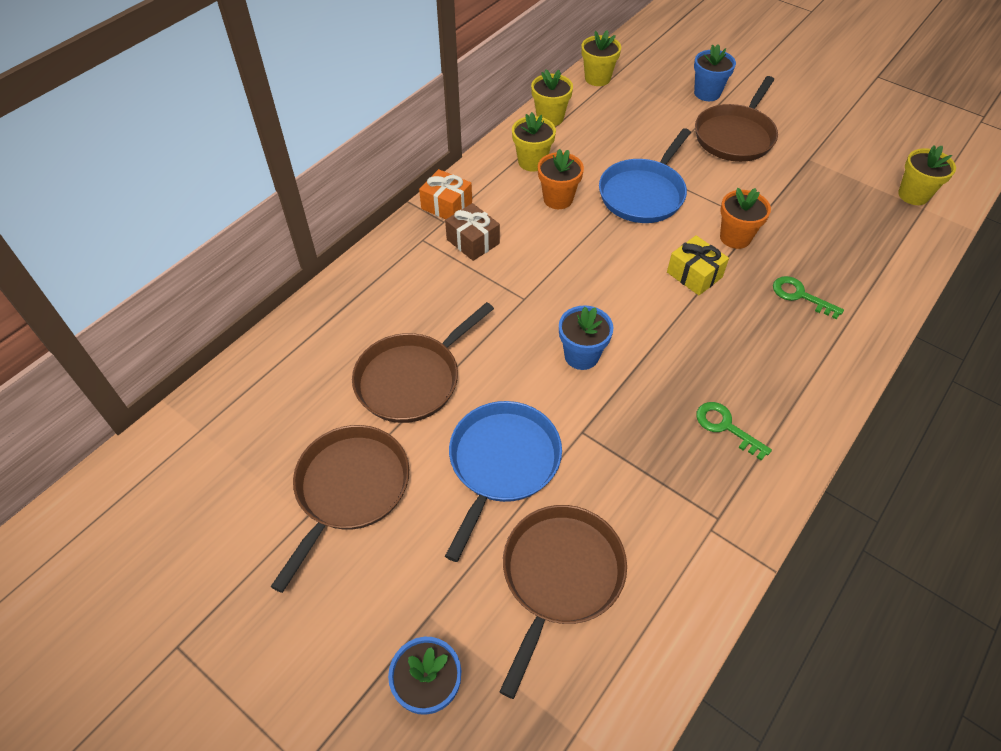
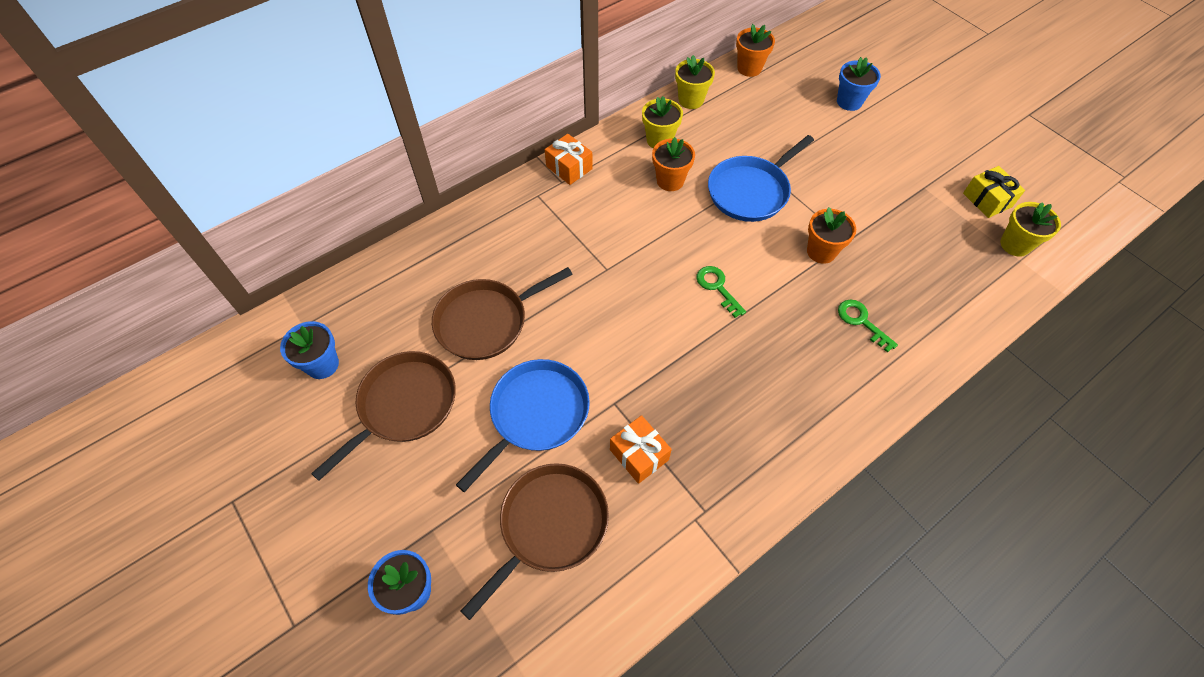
camera: 15 degrees right, 5 degrees up
(473, 241) = (580, 206): brown gift -> none
(581, 356) = (638, 333): blue flower pot -> blue flower pot (322, 364)
(597, 78) = (749, 68): yellow flower pot -> orange flower pot
(628, 478) = (639, 455): none -> orange gift
(694, 275) = (769, 280): yellow gift -> yellow gift (987, 200)
(725, 427) = (743, 430): green key -> green key (717, 287)
(735, 136) = (860, 150): brown pan -> none

